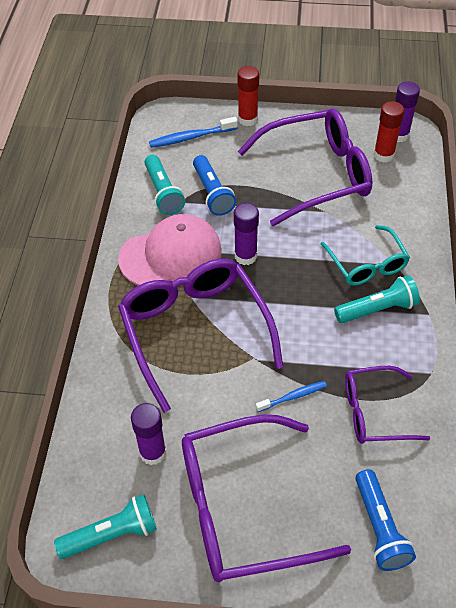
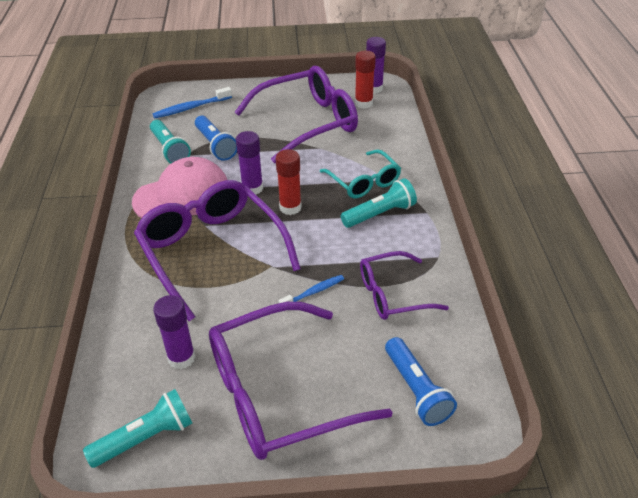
camera: 10 degrees left, 10 degrees down
(247, 119) = (240, 90): red glue stick -> red glue stick (290, 207)

